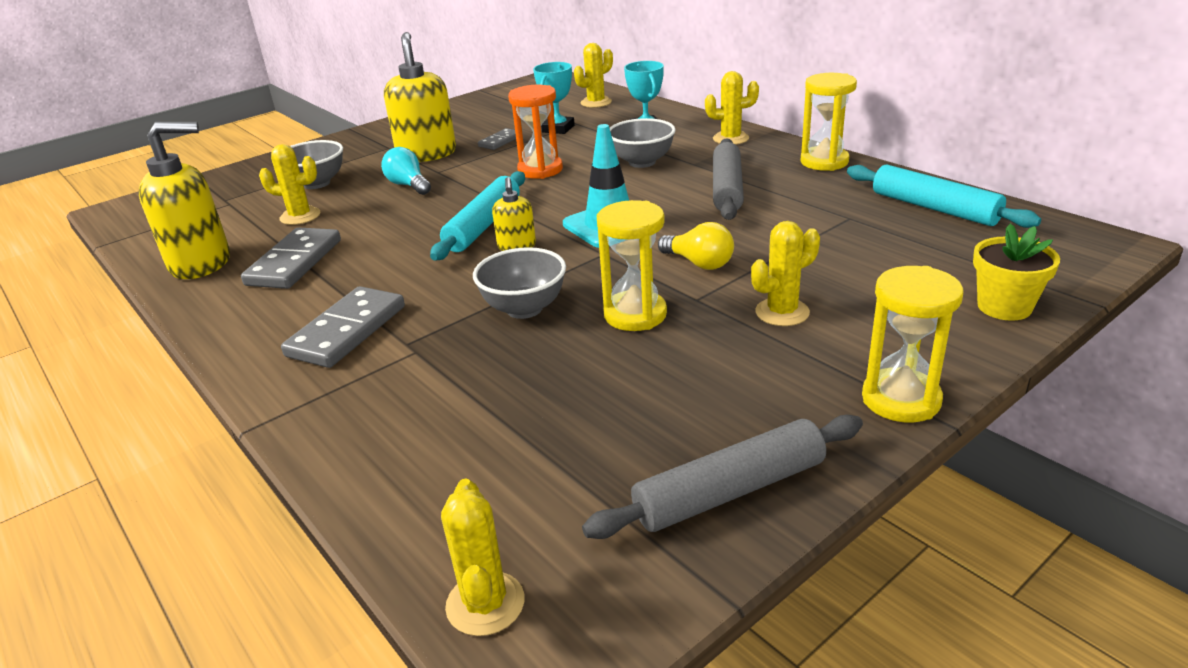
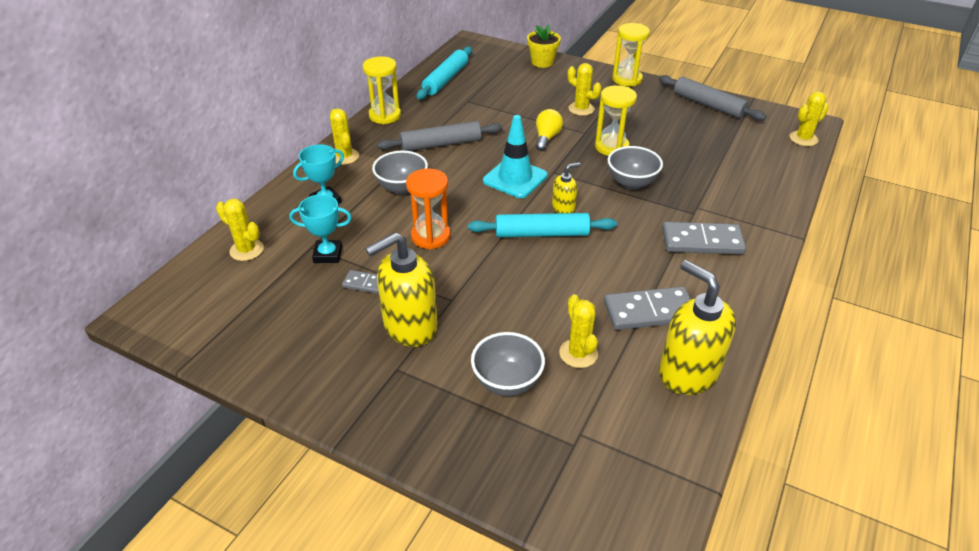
camera: 115 degrees left, 10 degrees up
(408, 185) = (488, 307): turquoise light bulb -> none

